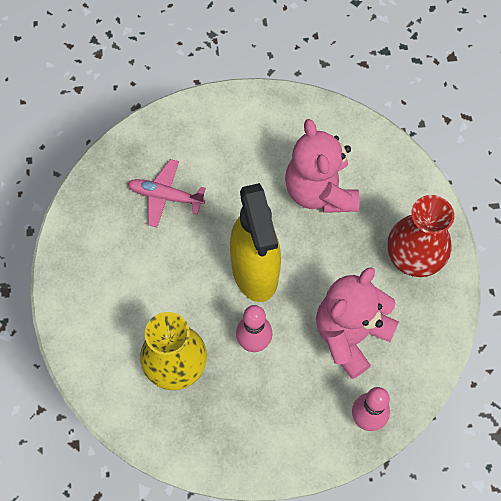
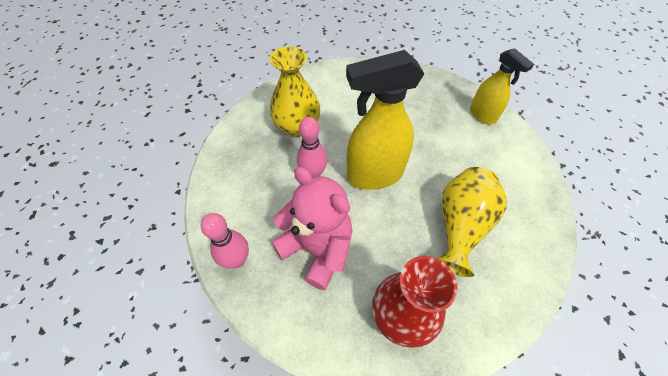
camera: 90 degrees right, 10 degrees down
(164, 138) = (483, 115): none -> yellow spray bottle
(165, 196) = (432, 117): pink plane -> none
(320, 191) = (460, 226): pink teddy bear -> yellow vase

